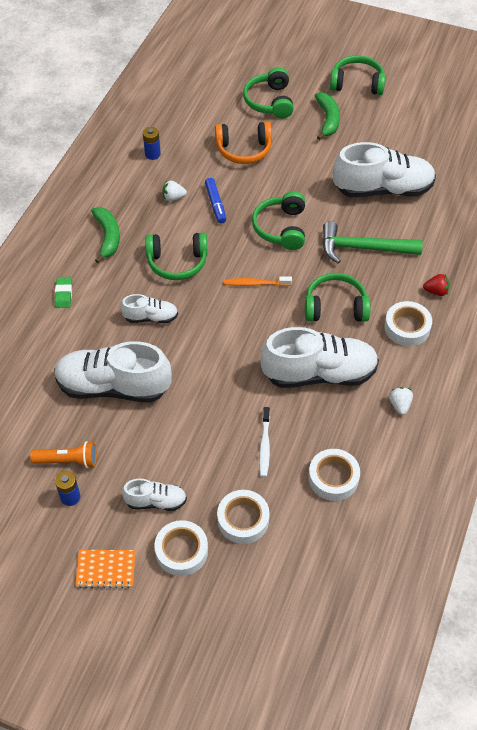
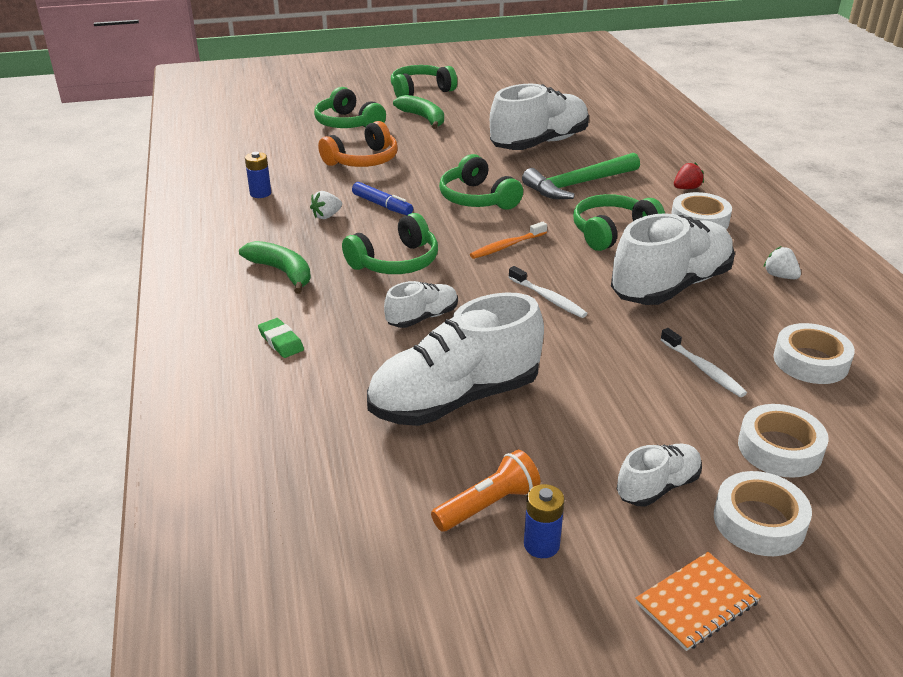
camera: 35 degrees left, 20 degrees down
(235, 342) = (548, 298): none -> white toothbrush

